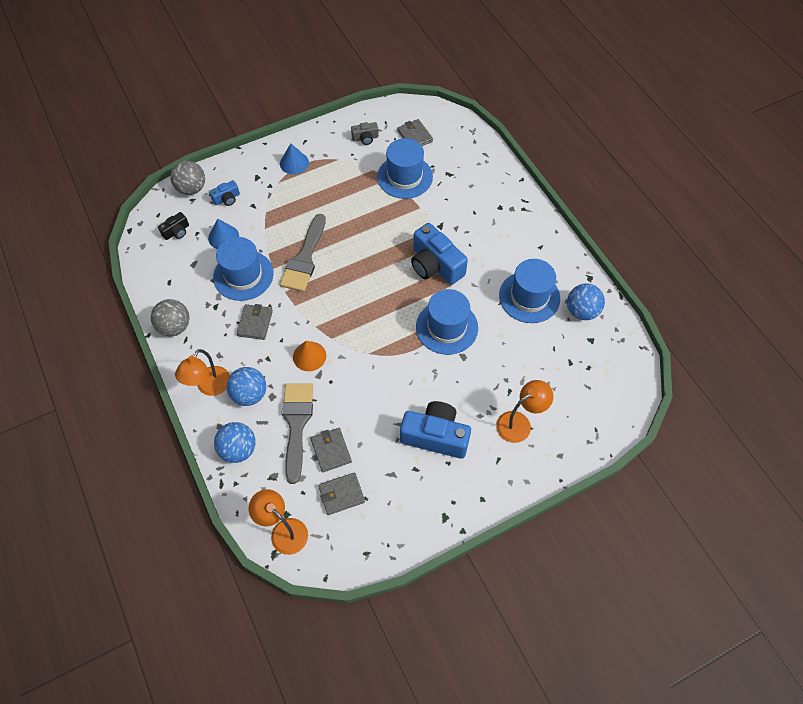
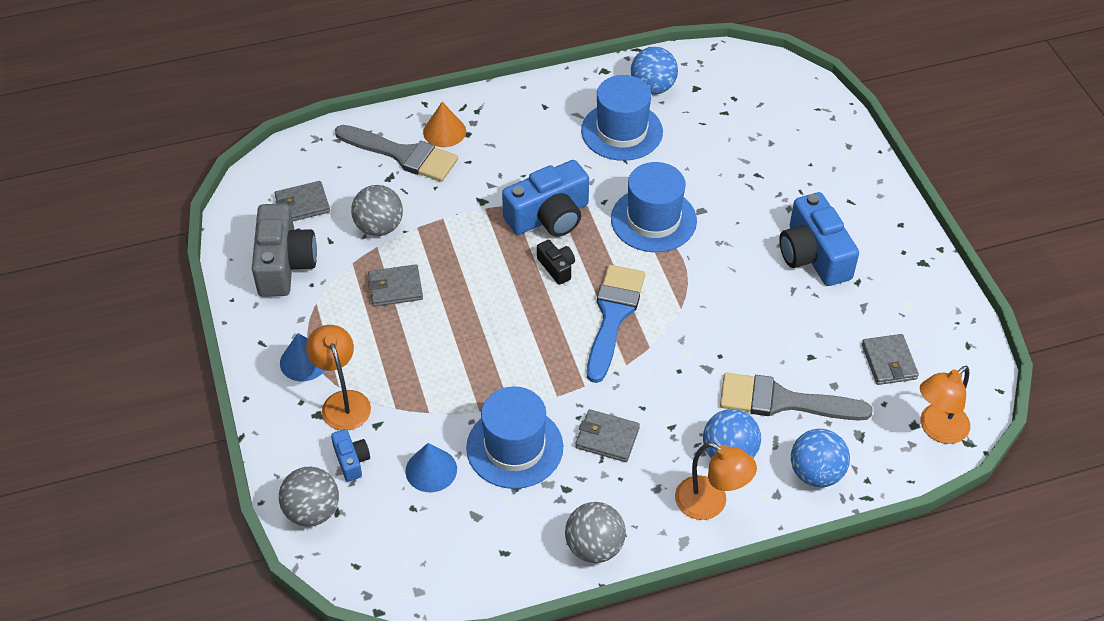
camera: 80 degrees left, 10 degrees down
(176, 231) = (401, 538): black camera -> black camera (556, 267)
(304, 258) = (501, 365): grey brush -> grey brush (403, 155)
(309, 356) = (675, 376): orange cone -> orange cone (444, 131)
(331, 450) = (825, 366): grey wallet -> grey wallet (395, 288)
(354, 314) = (613, 316): none -> blue brush
(365, 138) = (284, 264): grey camera -> grey camera, size x2.04
(405, 177) = (379, 227): blue hat -> grey ball
(435, 436) = (813, 255): blue camera -> blue camera turned 45 degrees counterclockwise
(519, 423) = (803, 173): orange lamp -> orange lamp (343, 402)

